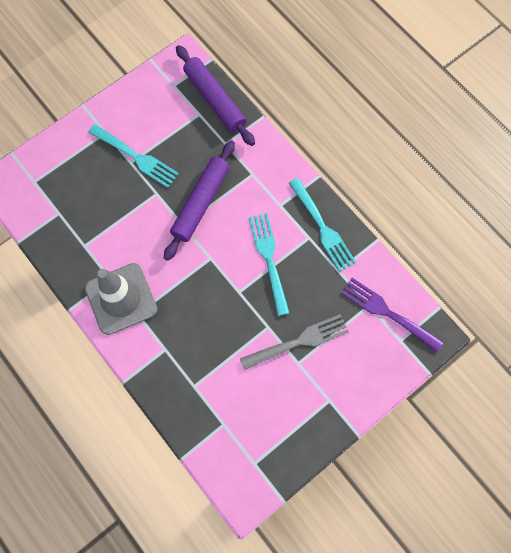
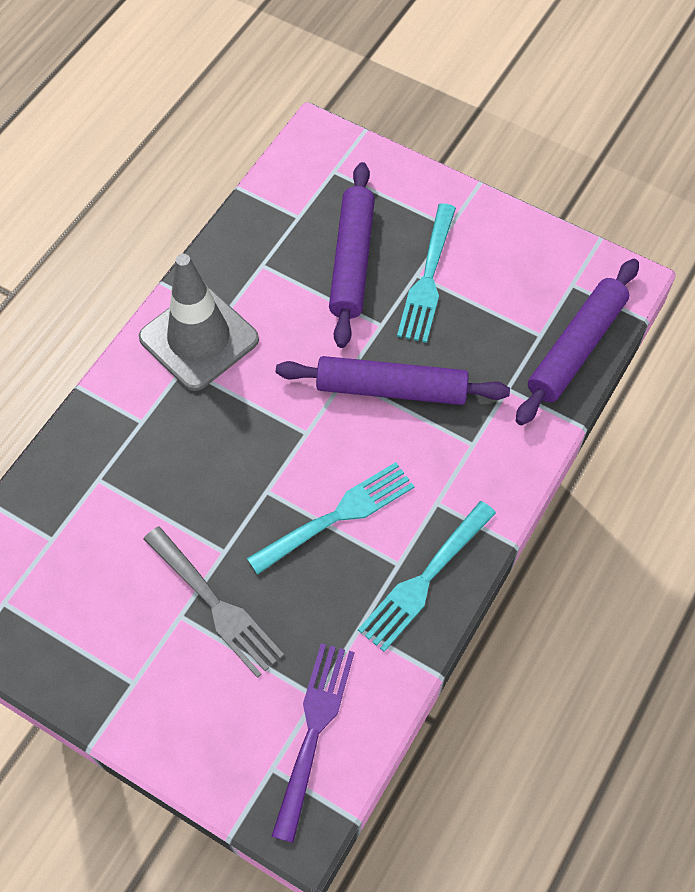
camera: 70 degrees right, 10 degrees down
(105, 194) = (352, 261): none -> purple rolling pin

